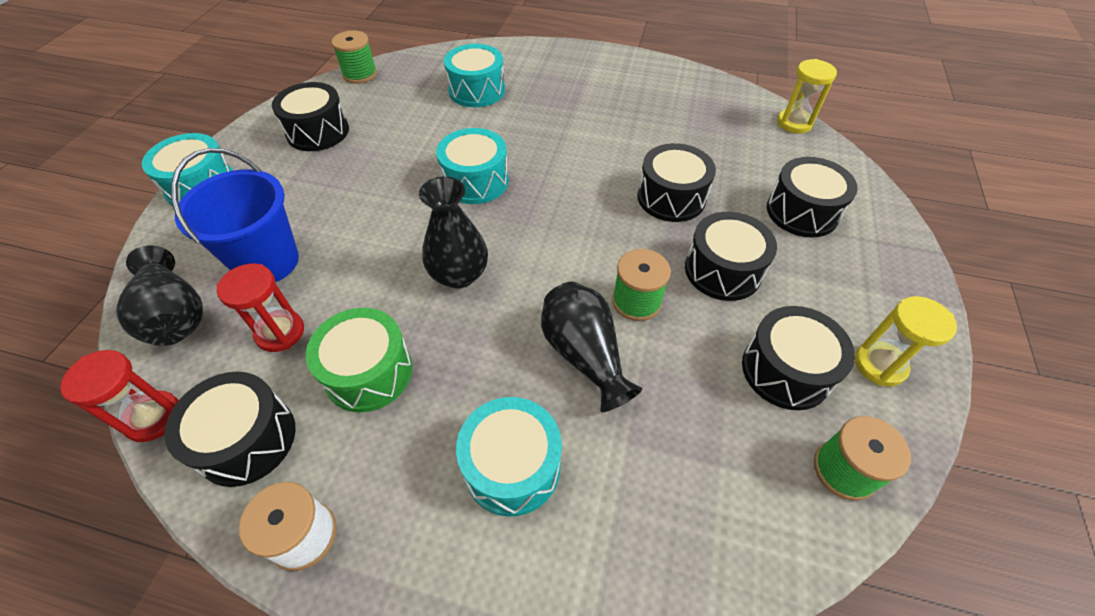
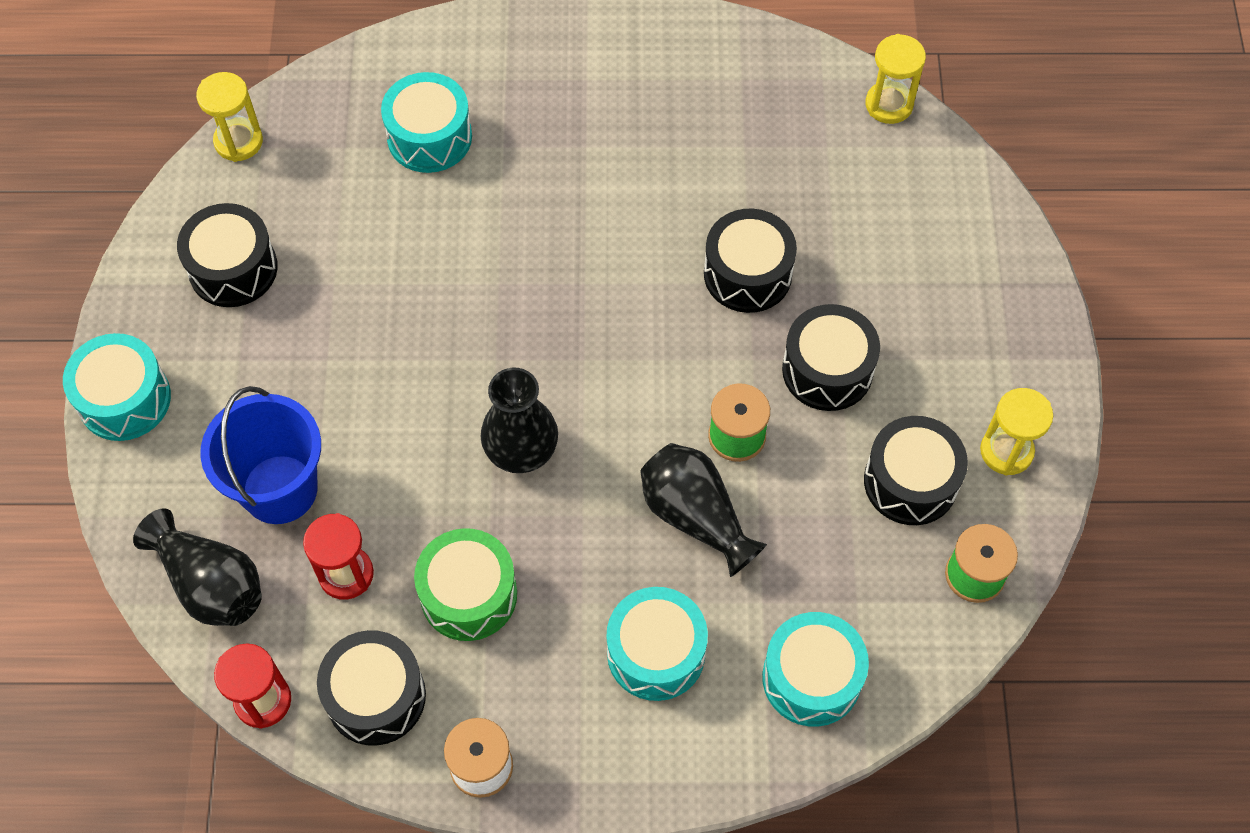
camera: 15 degrees left, 10 degrees up
(360, 74) = (238, 141): green spool -> yellow hourglass
(475, 181) = (489, 305): turquoise drum -> turquoise drum (811, 678)
(802, 212) = (911, 260): black drum -> none

